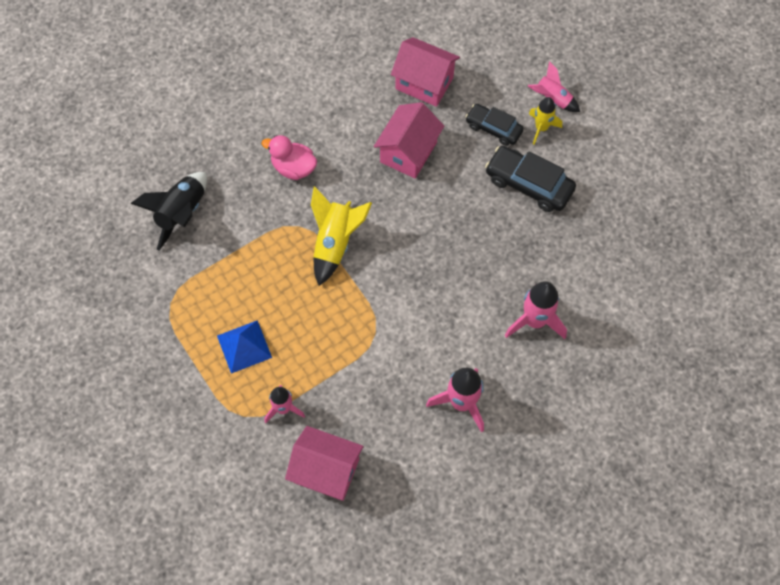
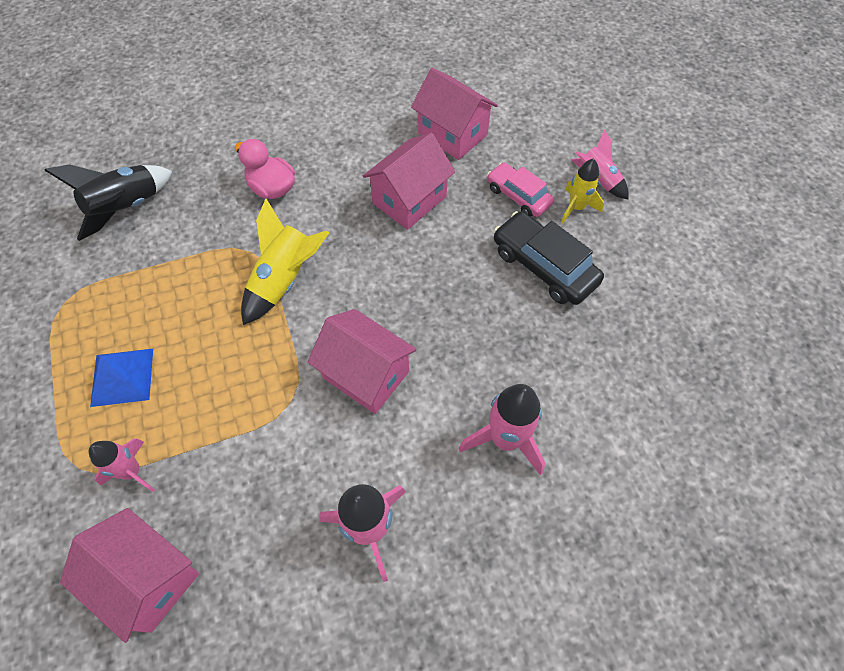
camera: 15 degrees right, 5 degrees down
(422, 300) = (366, 374): none -> pink house
(493, 128) = (518, 196): black car -> pink car

